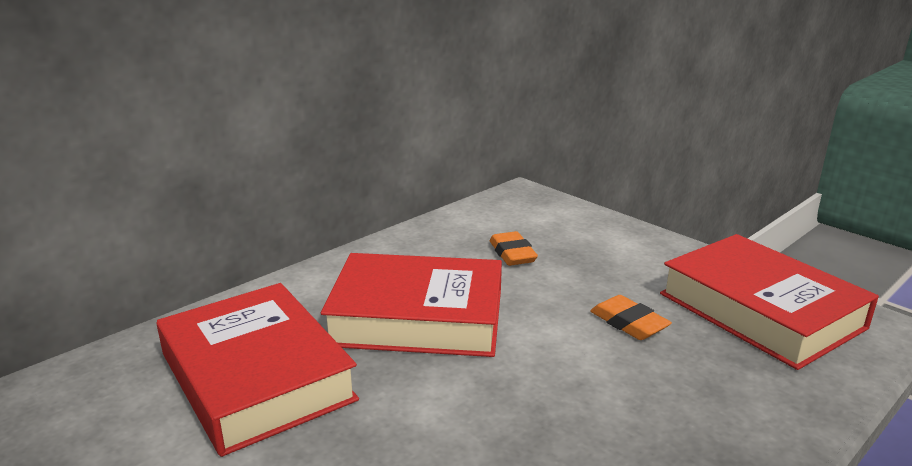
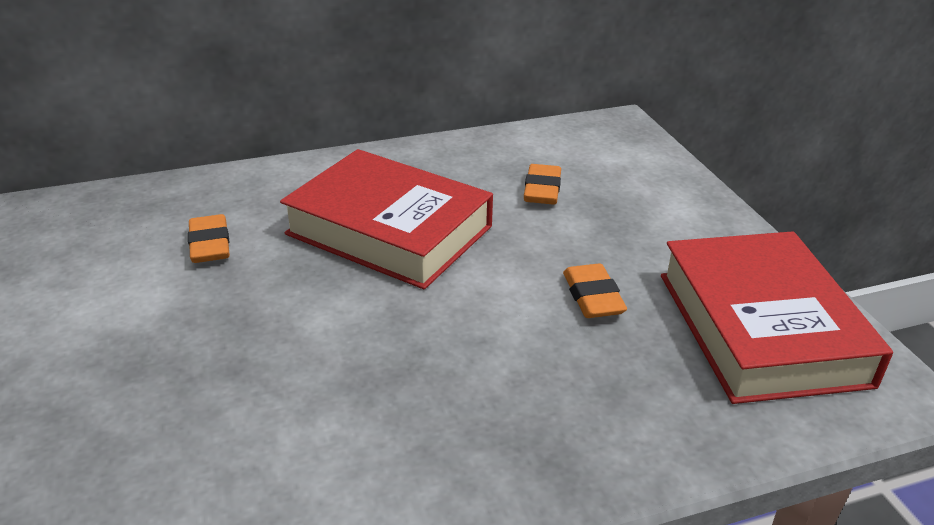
camera: 25 degrees right, 10 degrees up
(257, 376) = (210, 245): red book -> orange eraser

